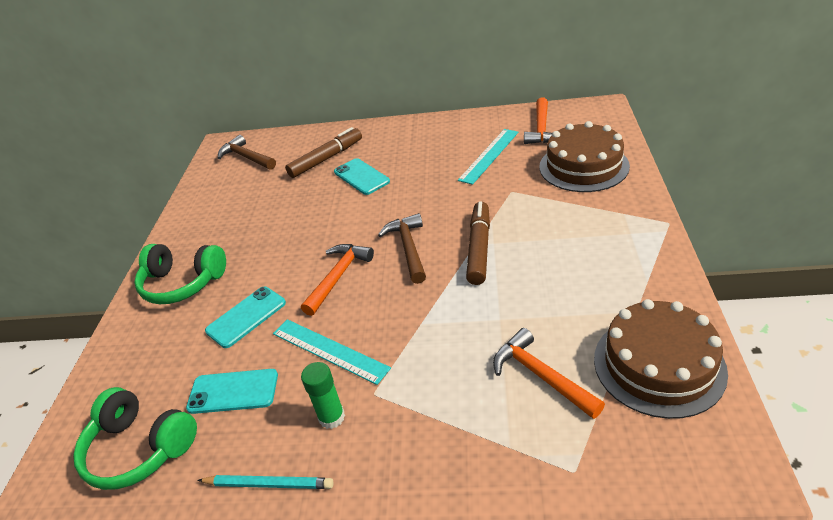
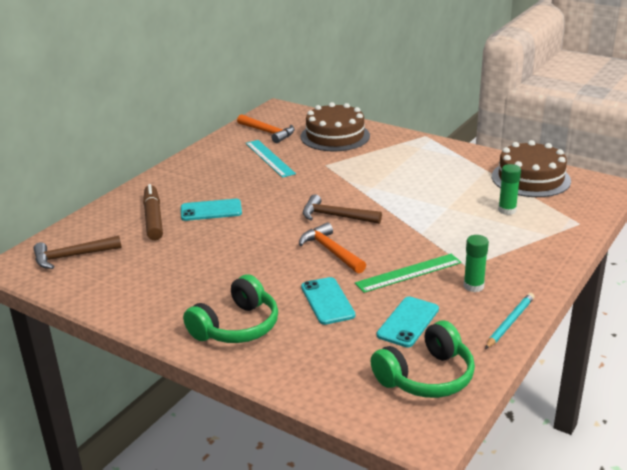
camera: 65 degrees left, 10 degrees down
(329, 350) = (408, 273): turquoise ruler -> green ruler
(479, 248) = (371, 193): brown marker -> none
(541, 376) = (507, 210): orange hammer -> green glue stick

